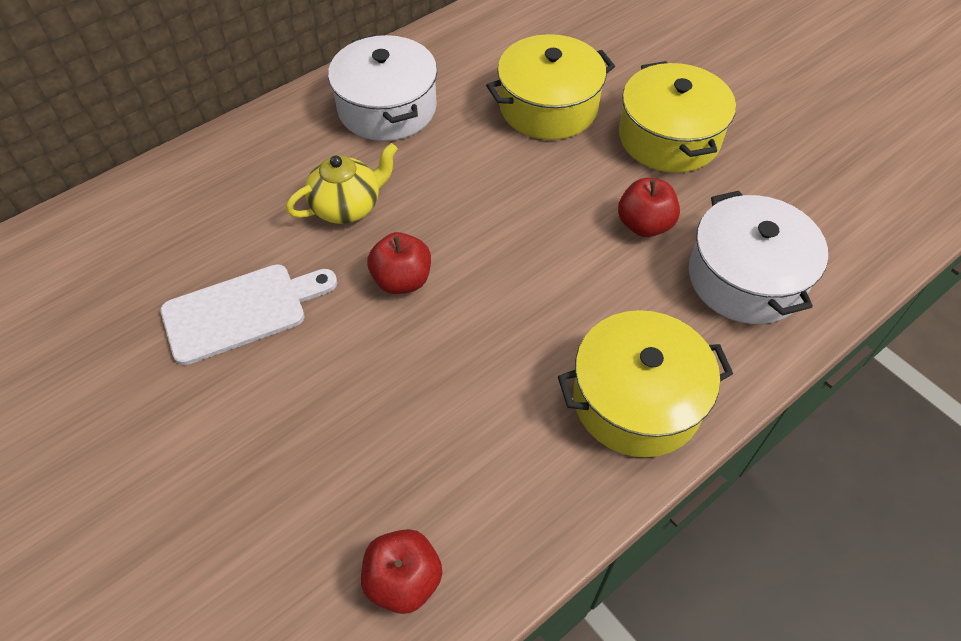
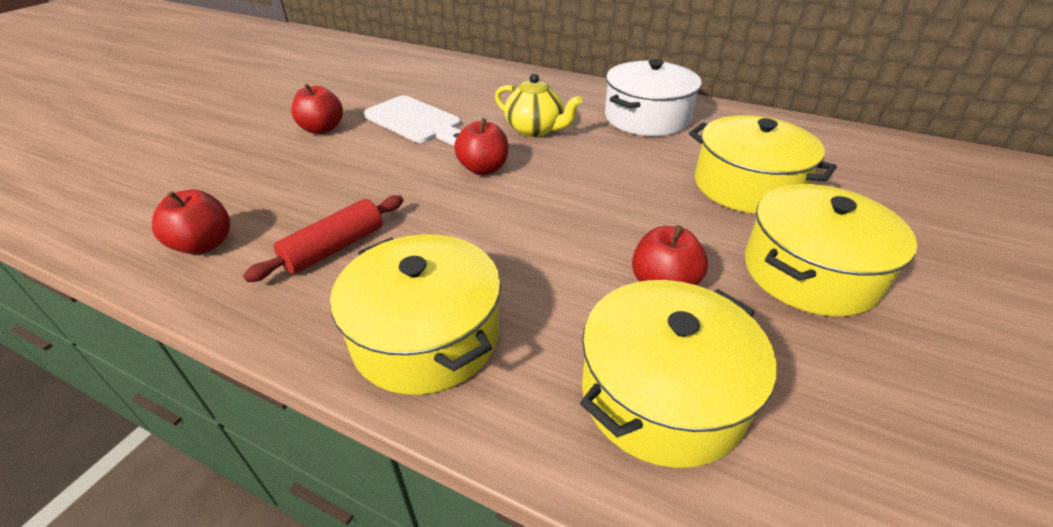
camera: 65 degrees right, 15 degrees down
(186, 421) = (322, 129): none -> red apple
(477, 448) = (334, 248): none -> red rolling pin
(746, 278) = (662, 394): white pot -> yellow pot

